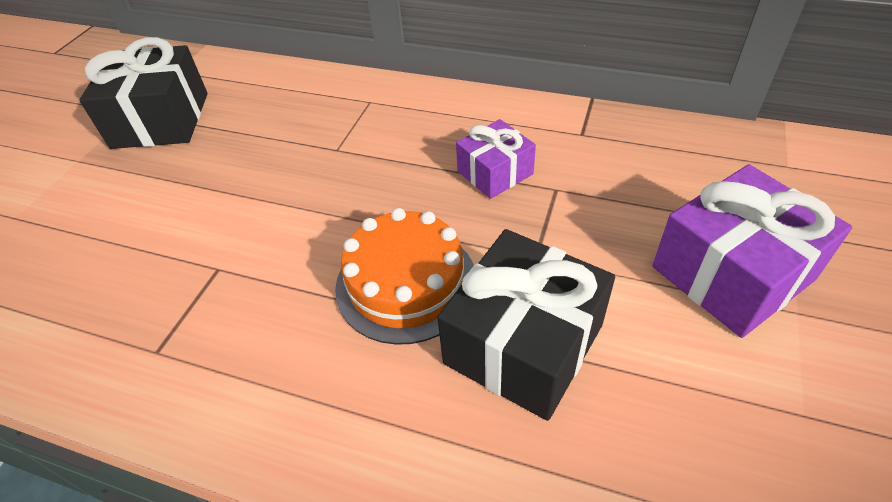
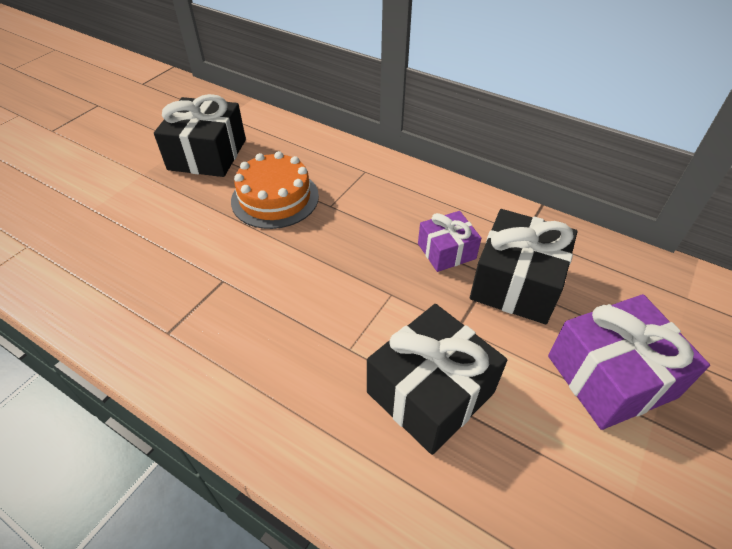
camera: 10 degrees right, 0 degrees up
(406, 283) = (355, 324): orange cake -> orange cake (275, 198)
(589, 191) = (516, 283): none -> black gift

